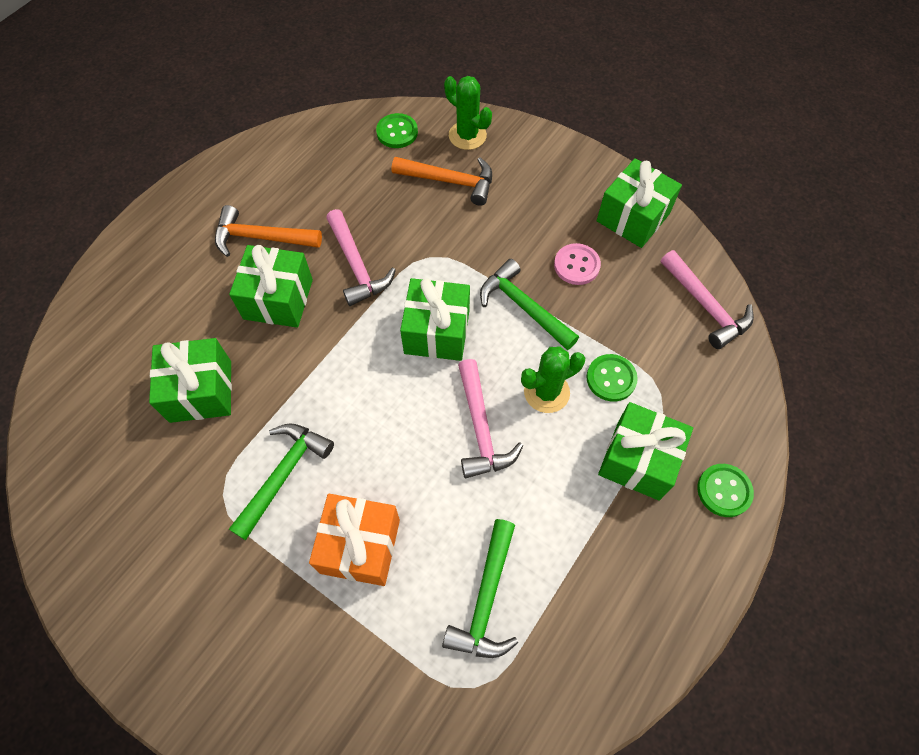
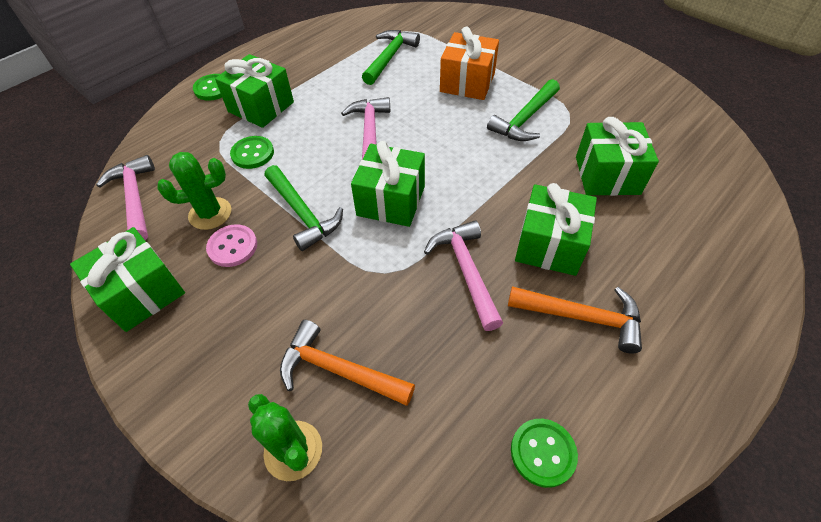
camera: 170 degrees left, 10 degrees down
(397, 132) = (398, 473): green button -> green button (543, 453)
(546, 392) = (309, 149): green cactus -> green cactus (210, 213)

